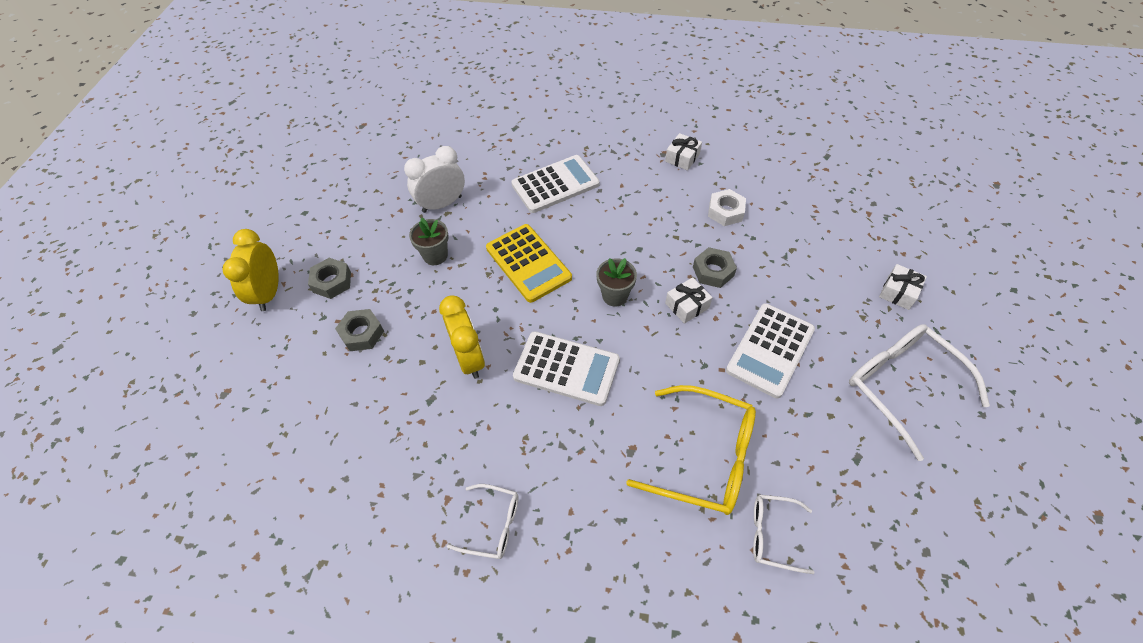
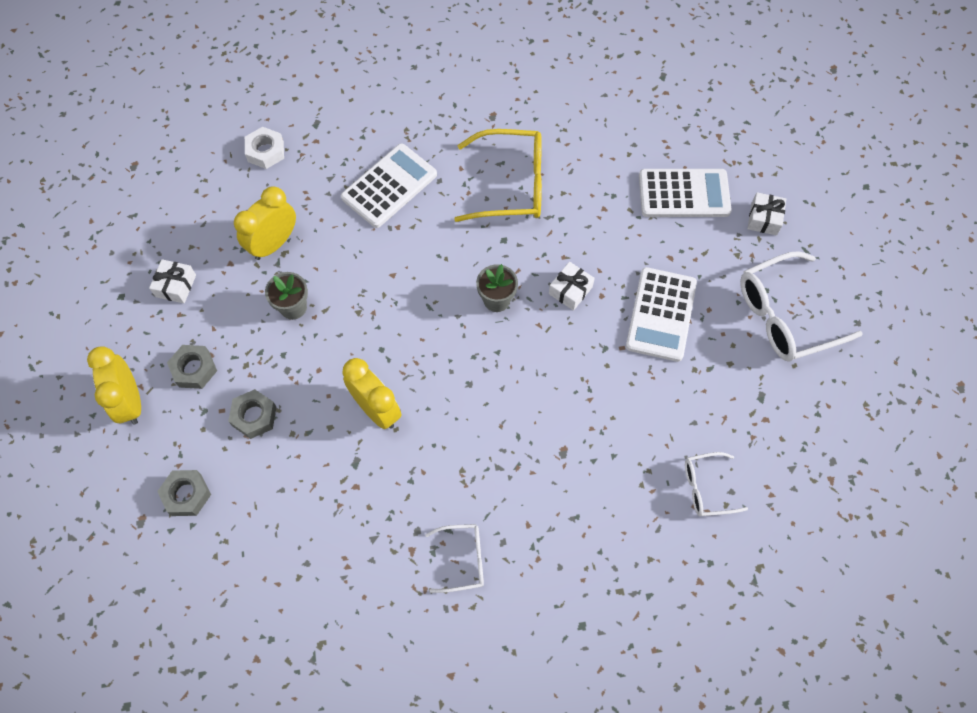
camera: 20 degrees left, 10 degrees up
(442, 204) = (274, 244): white clock -> yellow clock
(528, 263) = (395, 288): yellow calculator -> none
(566, 369) = (476, 391): white calculator -> white calculator (684, 194)
(682, 158) = (514, 117): white gift -> white gift (176, 286)
(704, 457) = (630, 437): yellow glasses -> yellow glasses (511, 185)
(713, 271) = (585, 245): grey nut -> grey nut (186, 495)
(725, 212) = (578, 172): white nut -> white nut (266, 151)
(901, 386) = (785, 316): white glasses -> white glasses turned 60 degrees counterclockwise

